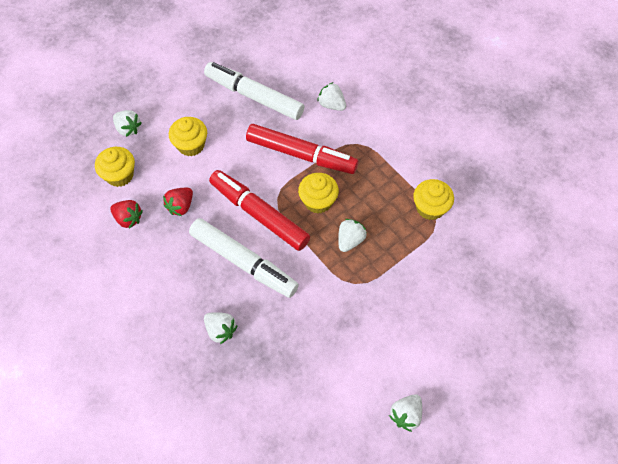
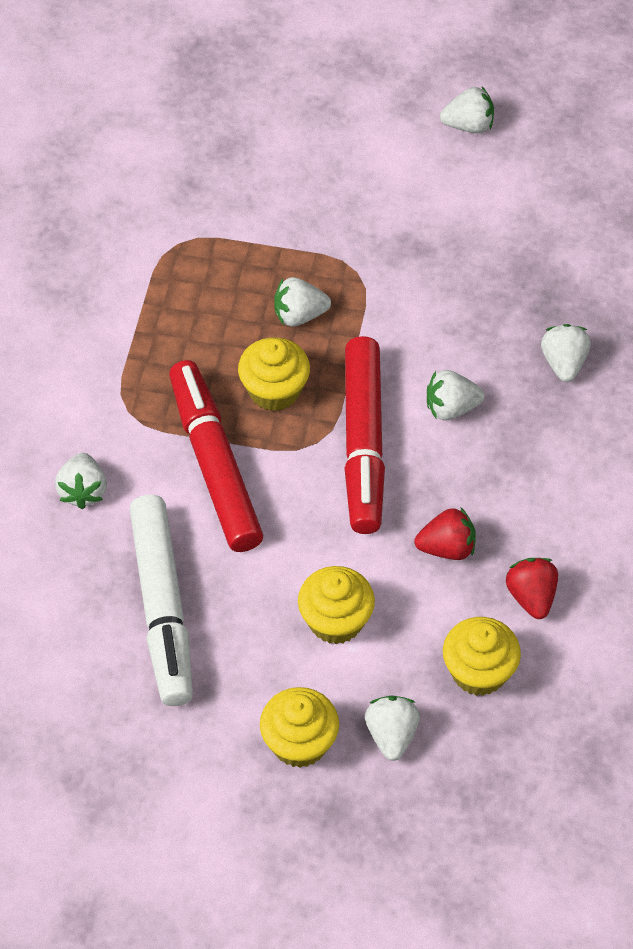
camera: 130 degrees left, 5 degrees down
(243, 262) = (451, 408): white marker -> white strawberry
(430, 208) = (161, 261): yellow cupcake -> yellow cupcake (299, 743)

